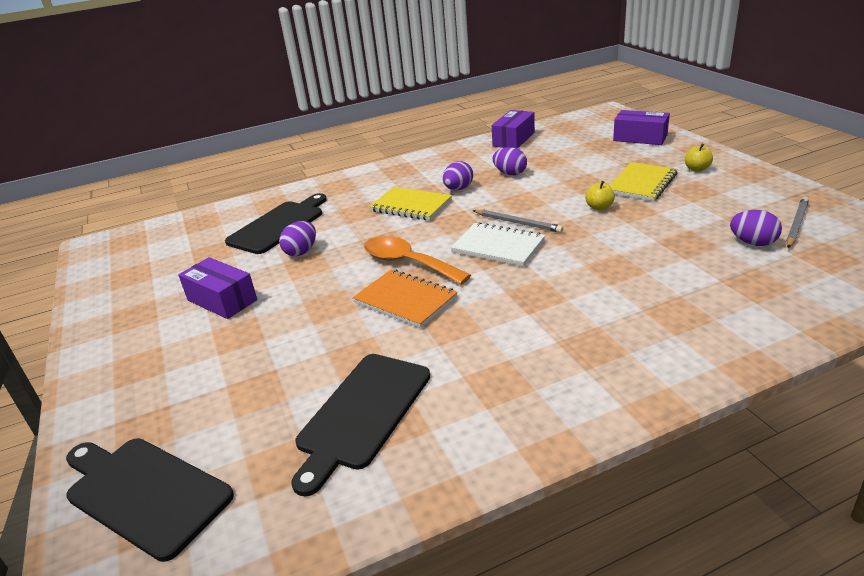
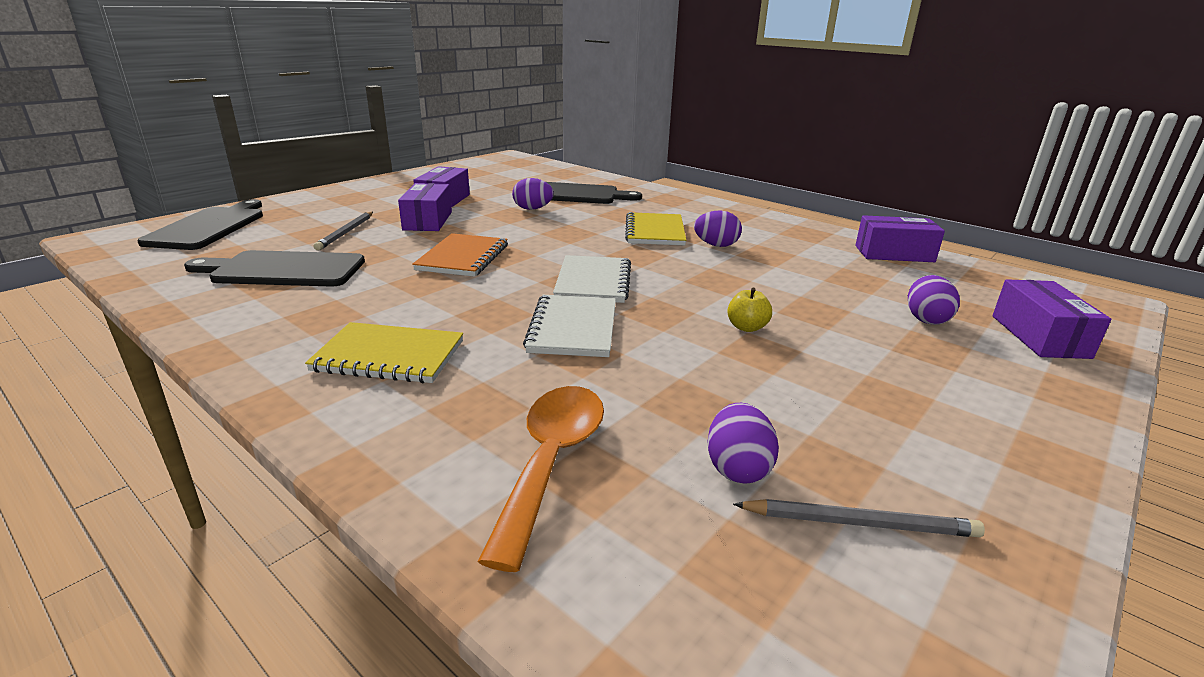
camera: 60 degrees right, 5 degrees down
(281, 314) = (427, 221): none -> purple box
(407, 263) = (534, 248): orange spoon -> orange spoon (551, 461)
(510, 173) = (788, 264): purple egg -> purple egg (926, 319)
(518, 223) = (658, 284): grey pencil -> grey pencil (346, 232)
(575, 266) = (573, 328): none -> white notebook
(642, 184) = (860, 352): yellow notebook -> yellow notebook (389, 356)
(697, 169) = (982, 397): yellow apple -> none

